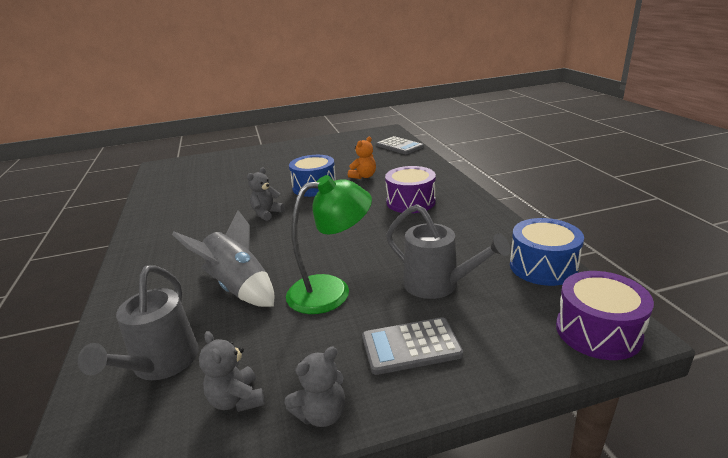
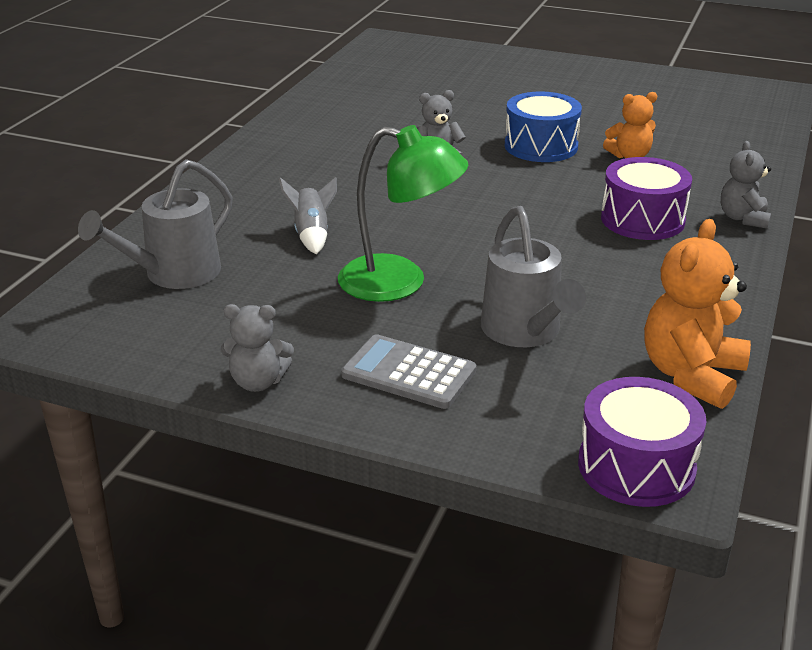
camera: 35 degrees right, 5 degrees up
(237, 400) = (204, 334): grey teddy bear -> grey teddy bear (743, 218)
(238, 287) = (312, 234): grey rocket -> grey rocket, size x0.59
(399, 146) = (755, 127): grey calculator -> none
(543, 266) = (691, 375): blue drum -> orange teddy bear

